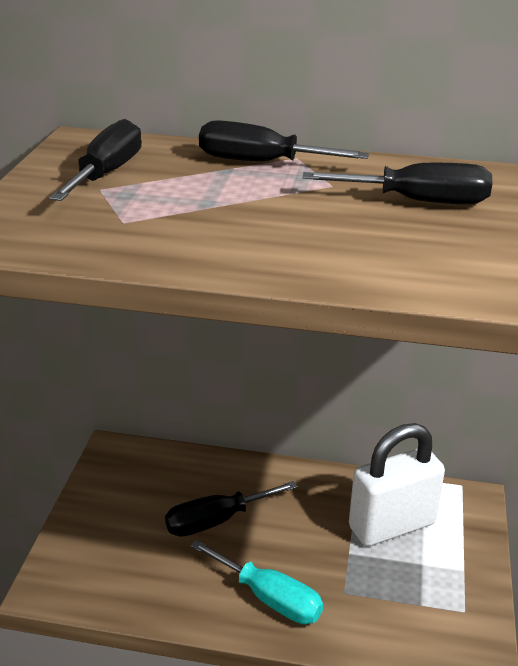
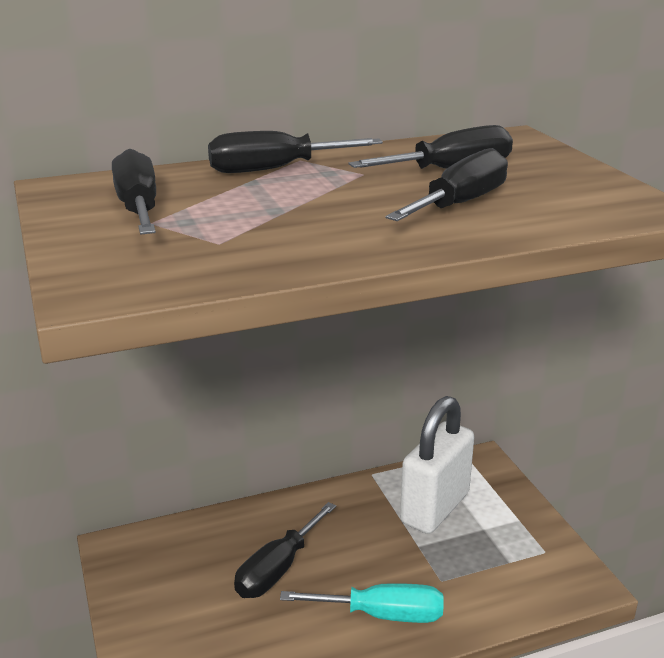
camera: 30 degrees left, 5 degrees down
(374, 240) = (460, 204): none -> black screwdriver

